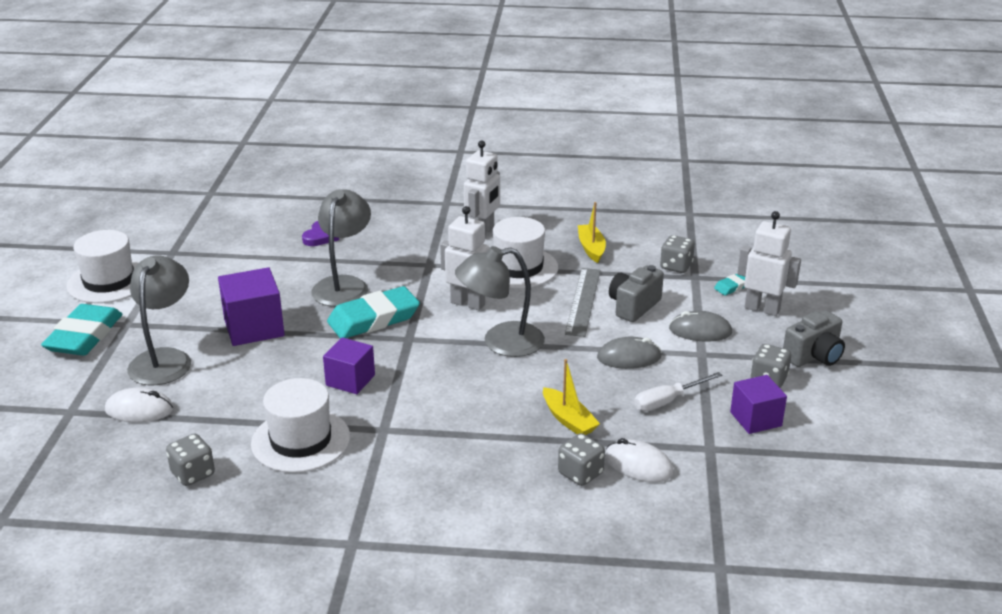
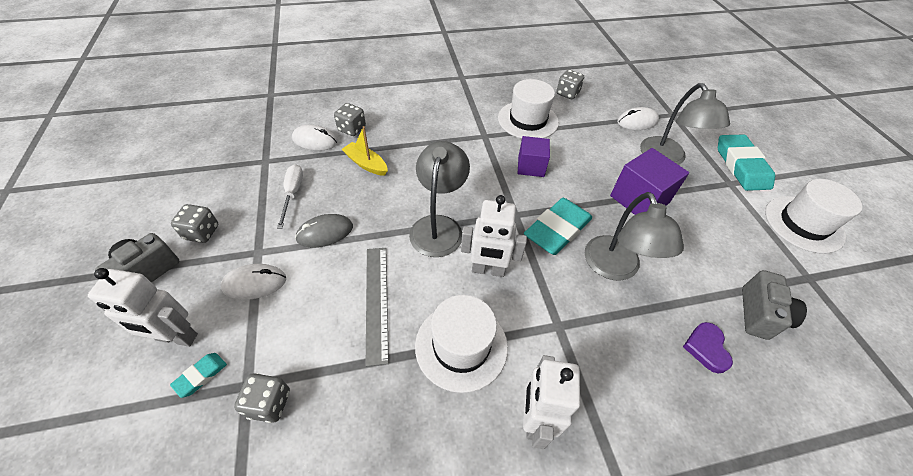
camera: 160 degrees right, 20 degrees up
(501, 342) = (438, 226): grey lamp -> grey lamp turned 45 degrees counterclockwise
(591, 248) = (383, 418): yellow boat -> none
(633, 306) = (322, 306): grey camera -> grey camera (760, 315)
(667, 401) = (293, 194): white screwdriver -> white screwdriver turned 45 degrees counterclockwise
(700, 331) = (254, 283): grey mouse -> white mouse
(755, 419) = (225, 190): purple cube -> none

